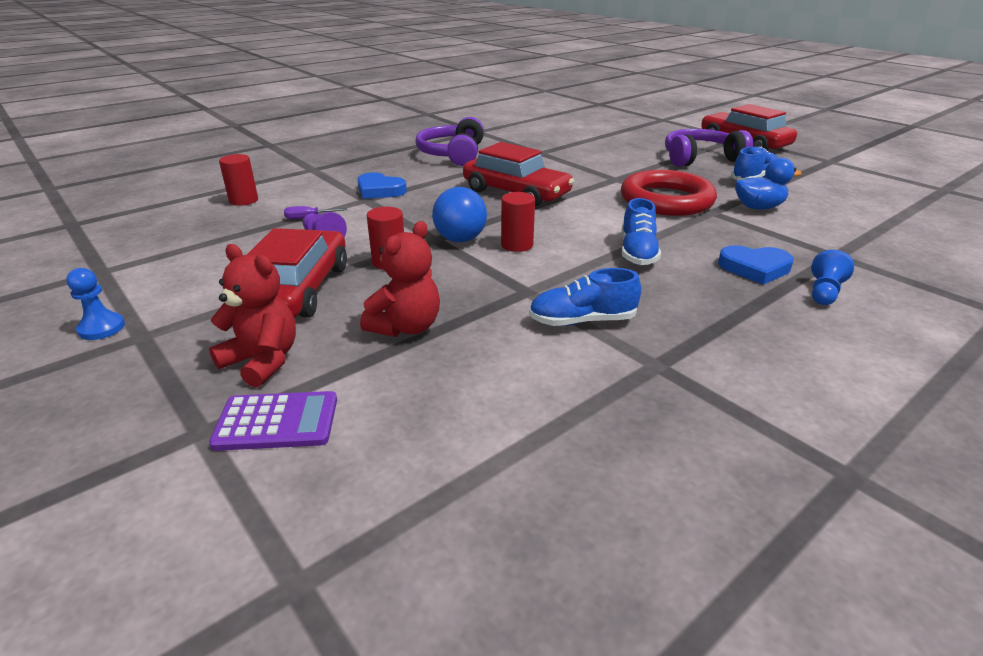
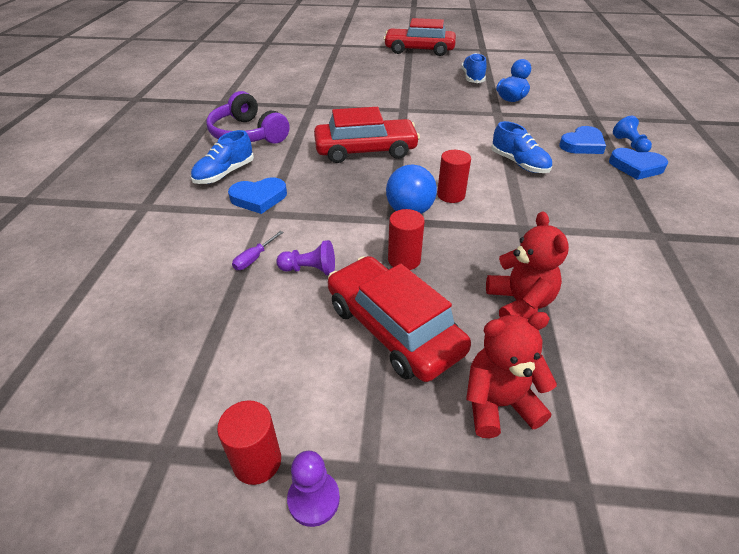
camera: 45 degrees left, 10 degrees up
(101, 328) = (313, 499): blue pawn -> purple pawn
(243, 200) = (146, 277): red cylinder -> red cylinder (257, 461)
(277, 422) = (602, 436): purple calculator -> none
(582, 321) = (585, 230): blue shoe -> blue shoe (224, 174)
(666, 200) = (461, 115): red ring -> none
(700, 158) = (419, 72): purple headphones -> none
(780, 310) = (636, 167): none -> blue heart

